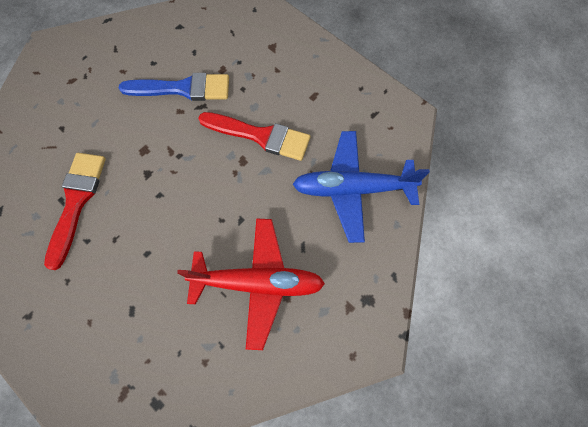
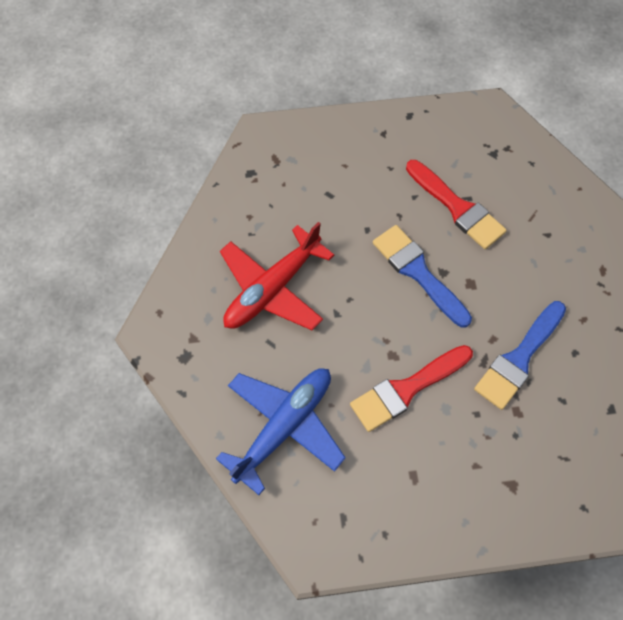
camera: 130 degrees right, 5 degrees down
(160, 189) = (418, 272): none -> blue brush

